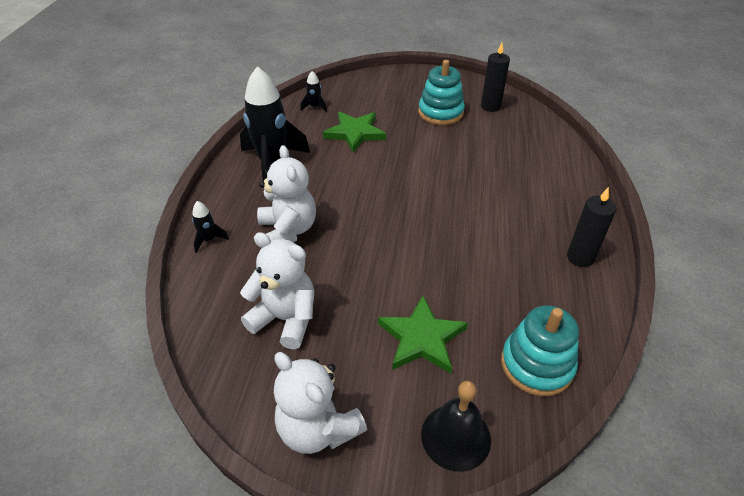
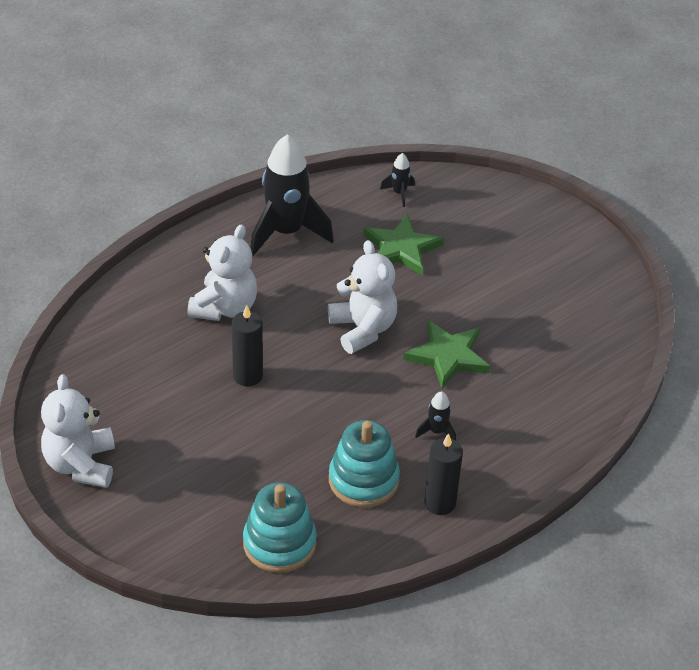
camera: 40 degrees right, 0 degrees up
(209, 240) = (155, 273): black rocket -> black rocket (437, 431)
(285, 319) = (142, 378): white teddy bear -> white teddy bear (363, 329)
(421, 338) = (221, 463): green star -> green star (448, 356)
(440, 113) = (521, 280): turquoise stacking toy -> turquoise stacking toy (363, 480)
(455, 437) = (160, 538): black bell -> none
(490, 106) = (588, 307): black candle -> black candle (247, 376)

